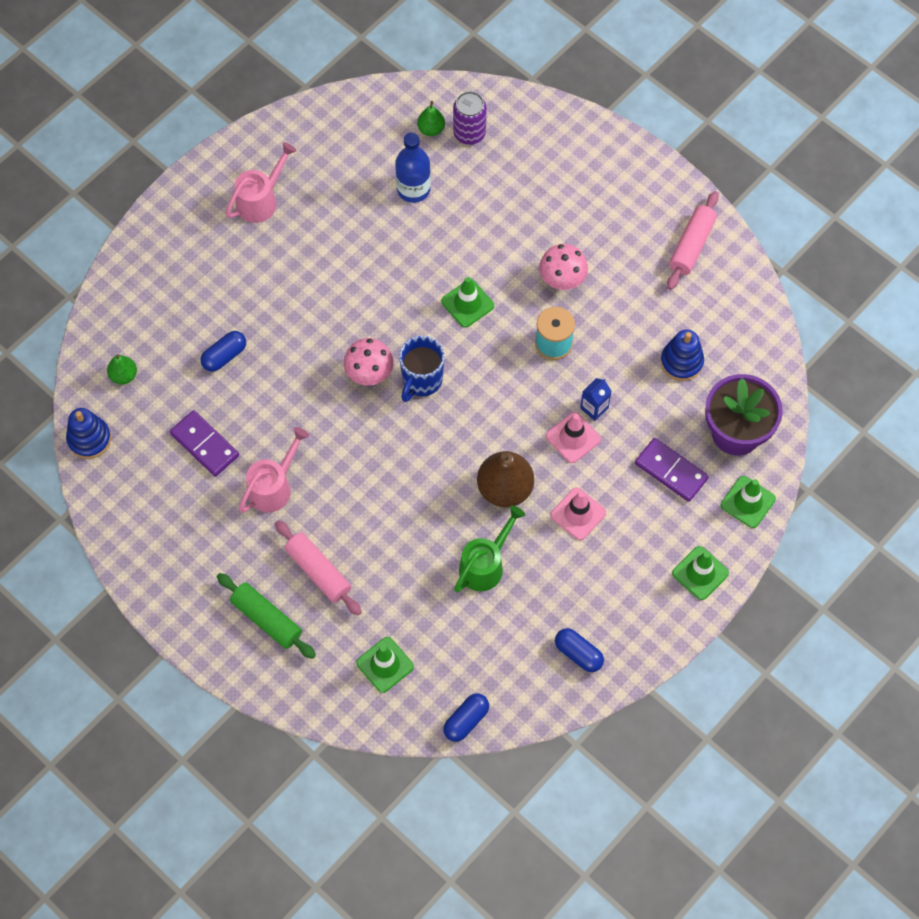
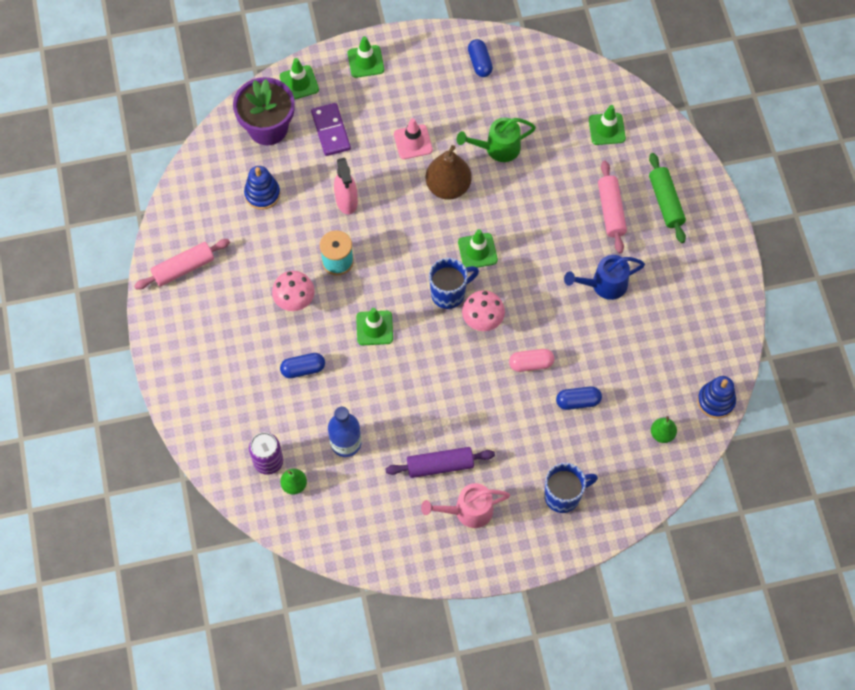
camera: 145 degrees left, 0 degrees up
(182, 264) = (563, 496): none -> blue mug
(205, 444) = (634, 344): purple domino -> none
(274, 486) = (604, 285): pink watering can -> blue watering can
(294, 363) = (531, 364): none -> pink capsule
(314, 222) = (440, 465): none -> purple rolling pin
(425, 440) = (477, 251): none -> green traffic cone
(466, 720) = (578, 68): blue capsule -> blue capsule (303, 369)
(573, 438) = (376, 191): pink traffic cone -> none
(594, 408) = (346, 201): blue carton -> pink spray bottle

